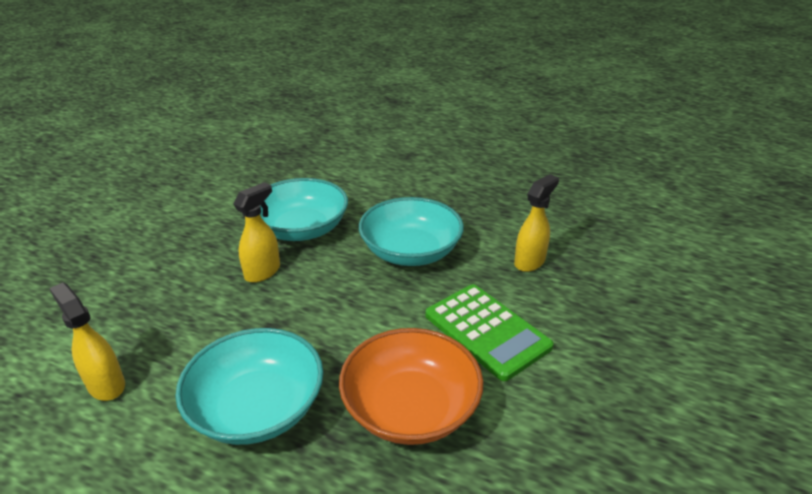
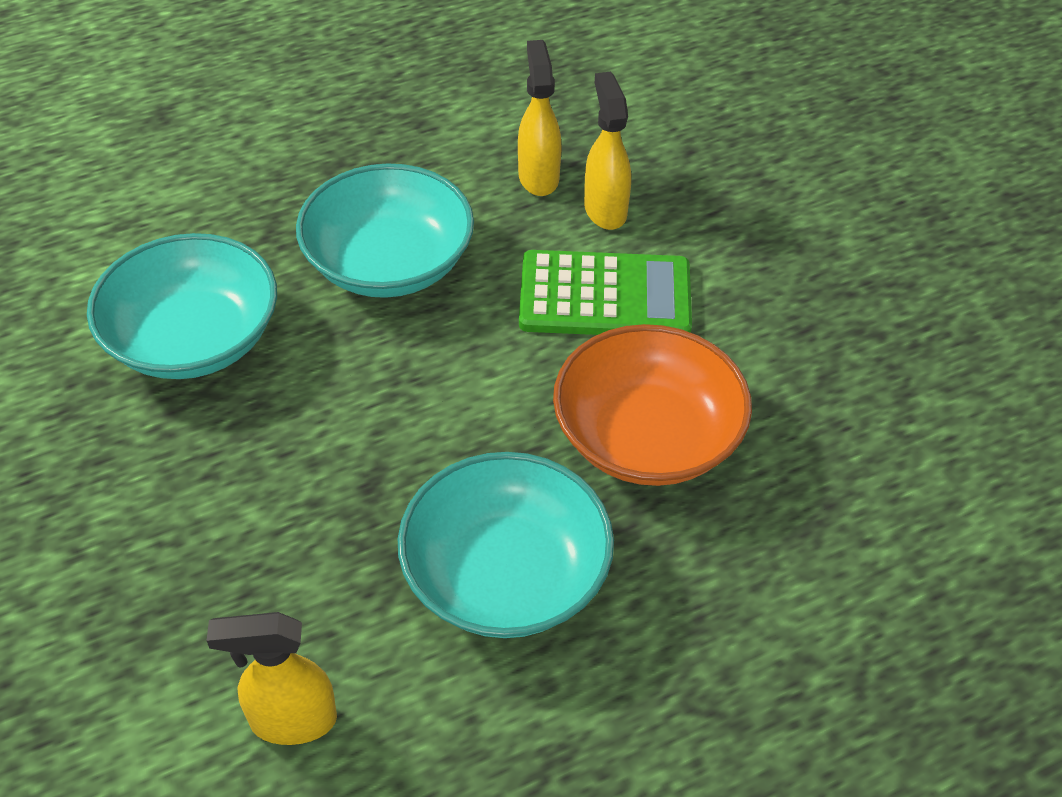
camera: 50 degrees left, 15 degrees up
(263, 272) = (244, 434): yellow spray bottle -> yellow spray bottle (605, 209)

